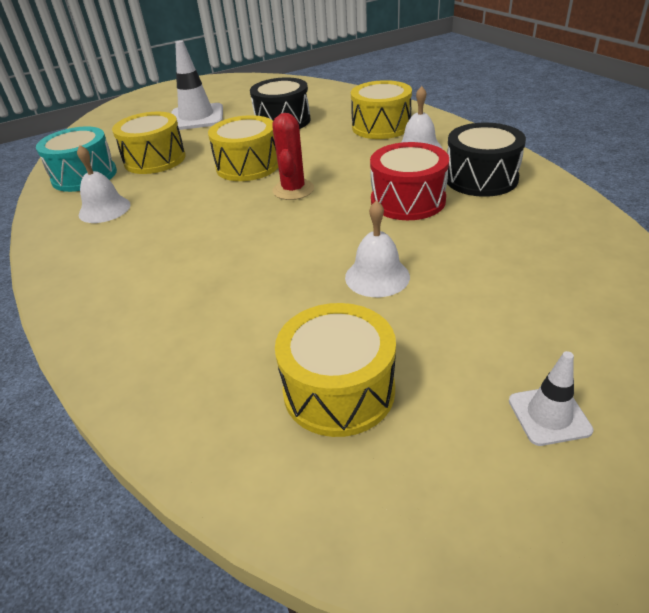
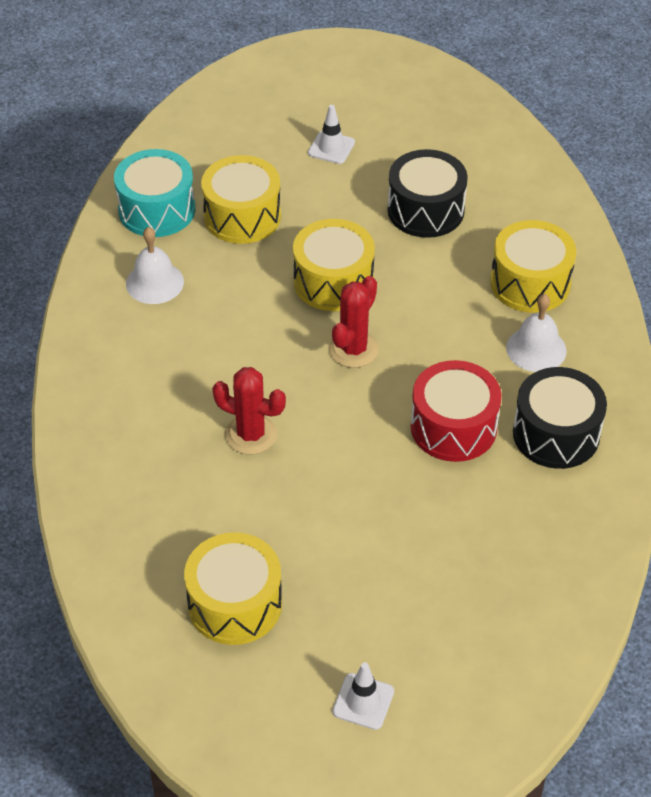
camera: 25 degrees right, 10 degrees up
(196, 118) = (331, 148): white traffic cone -> white traffic cone, size x0.54
(251, 262) = (251, 434): none -> red cactus
(377, 276) = (346, 510): white bell -> none

